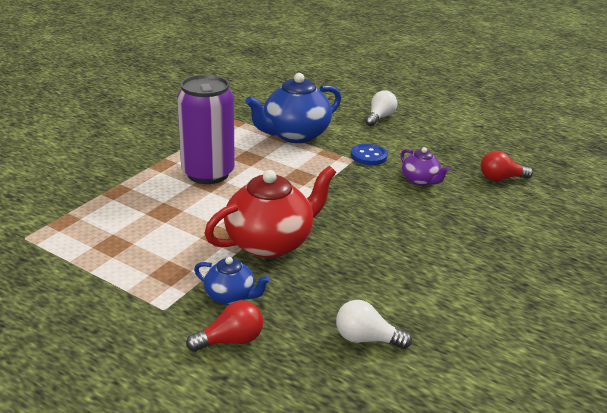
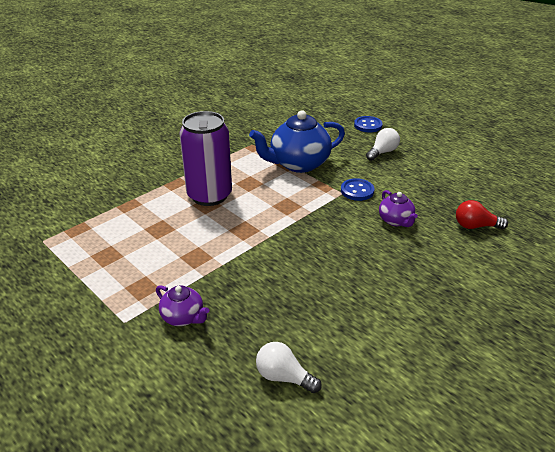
camera: 15 degrees right, 5 degrees up
(230, 340) = (167, 360): red light bulb -> none
(231, 296) = (183, 317): blue teapot -> purple teapot
(270, 242) = (236, 269): red teapot -> none
(353, 93) = (368, 125): none -> blue button

